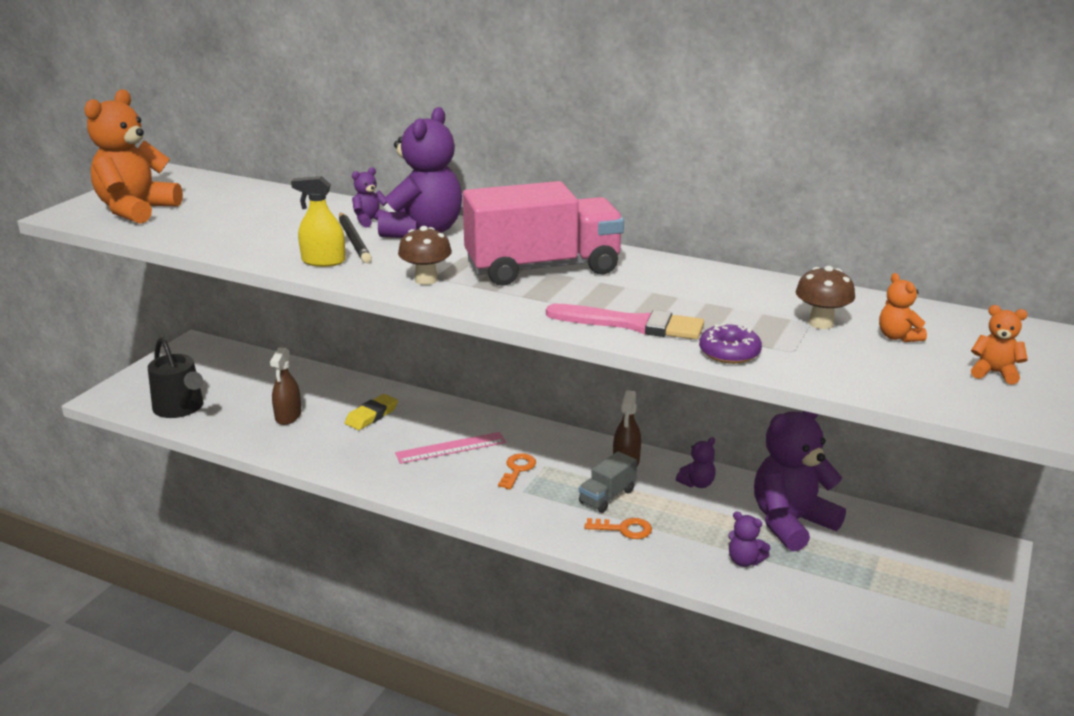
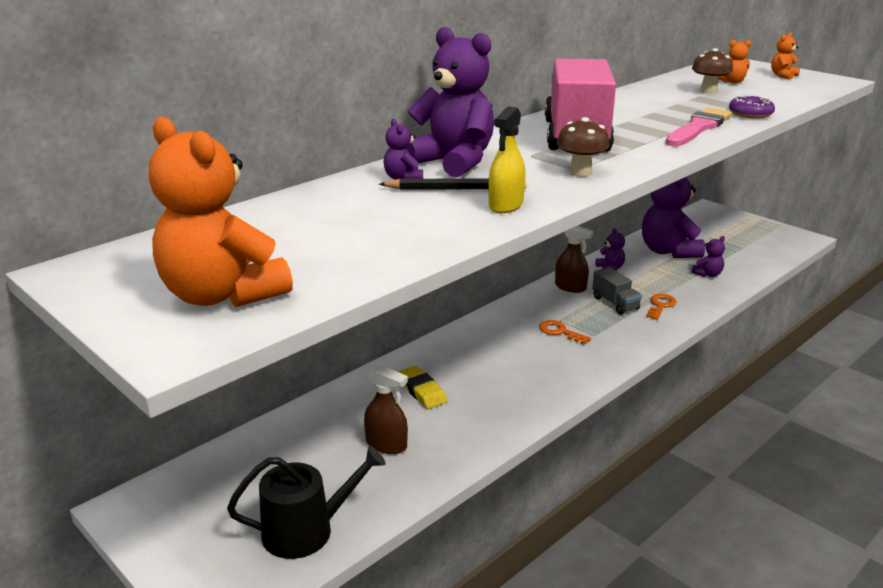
camera: 70 degrees left, 0 degrees up
(451, 448) = (509, 357): pink ruler -> none

